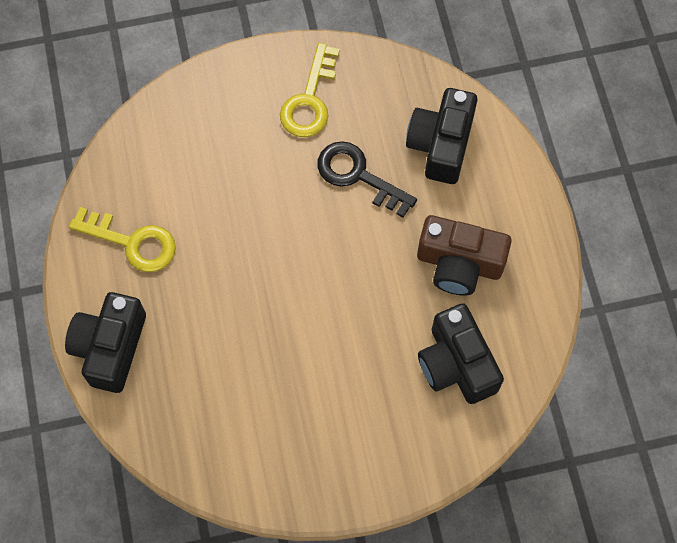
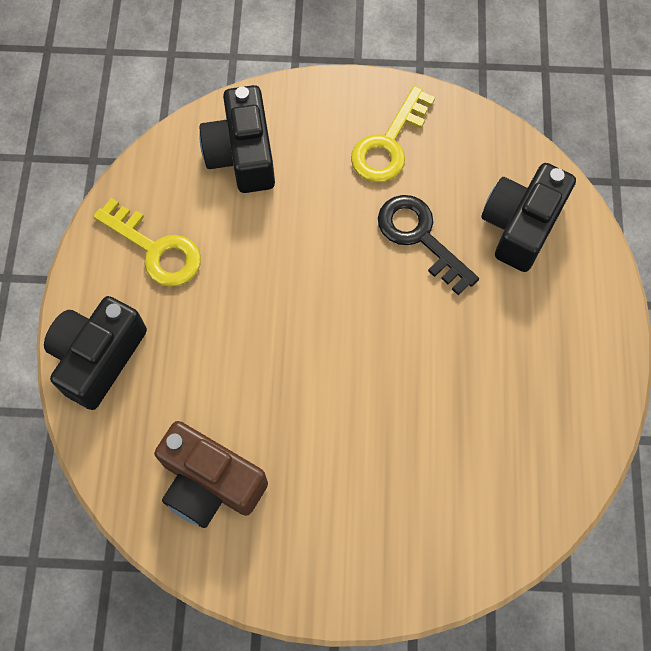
camera: 15 degrees right, 0 degrees up
(456, 364) = (477, 476): black camera -> black camera (242, 154)
(459, 263) = (508, 362): brown camera -> brown camera (210, 482)

